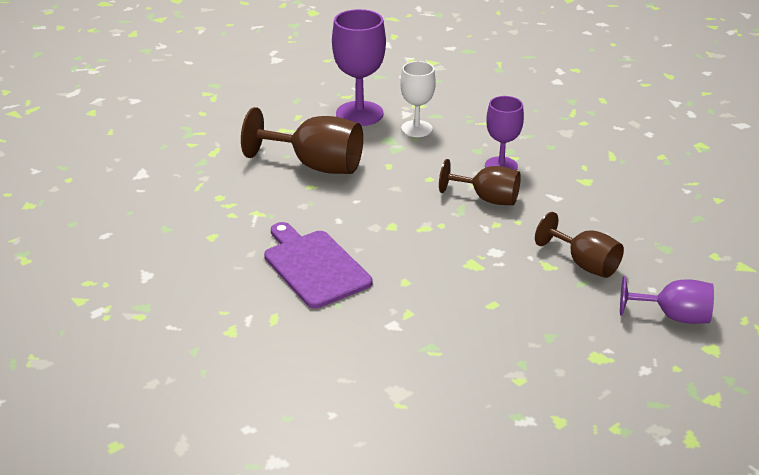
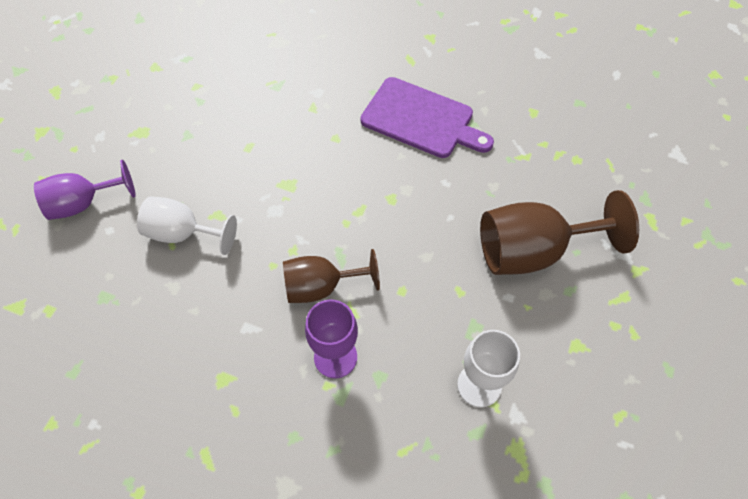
camera: 150 degrees right, 25 degrees up
(359, 114) = (570, 381): purple goblet -> none
(584, 264) = (183, 233): brown goblet -> white goblet

